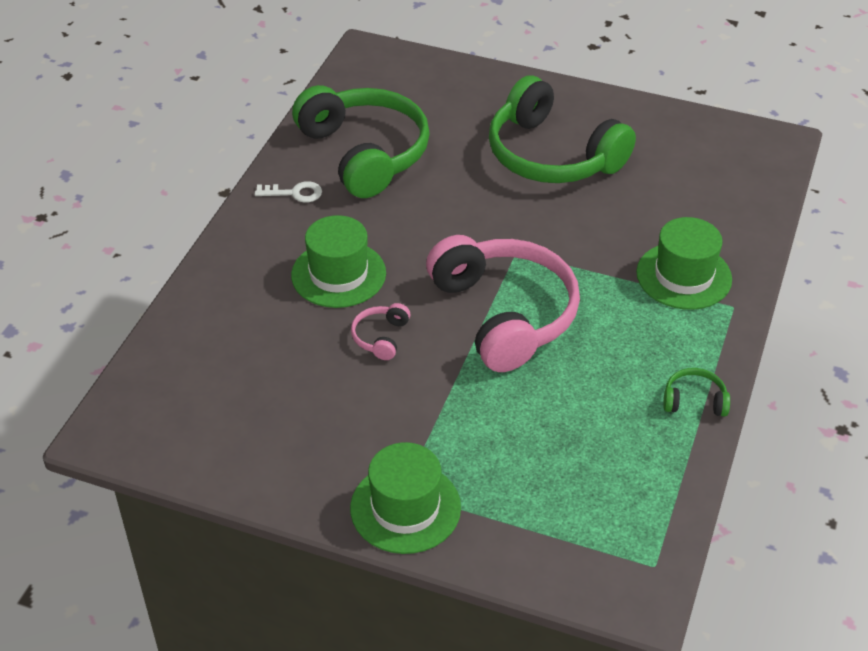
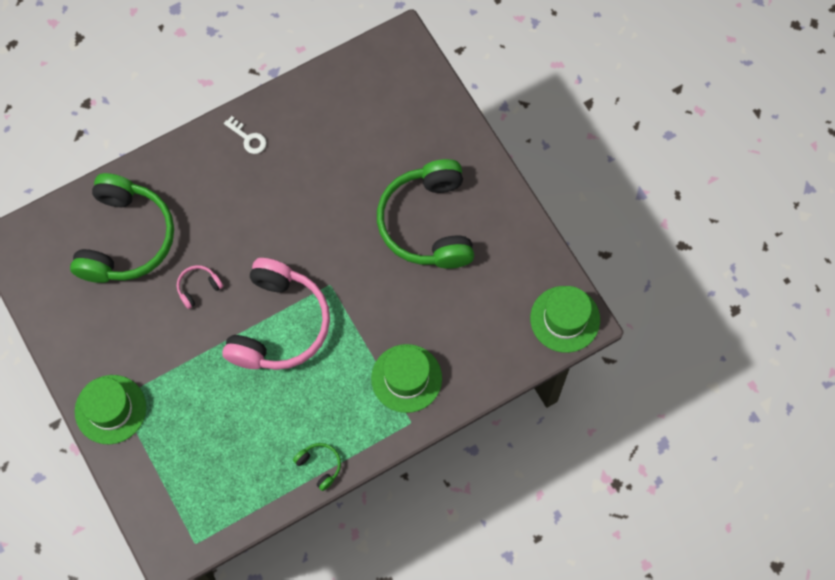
camera: 40 degrees right, 25 degrees up
(338, 274) = (217, 223): green hat -> green hat (565, 319)
(365, 153) = (318, 135): green headphones -> green headphones (126, 238)

